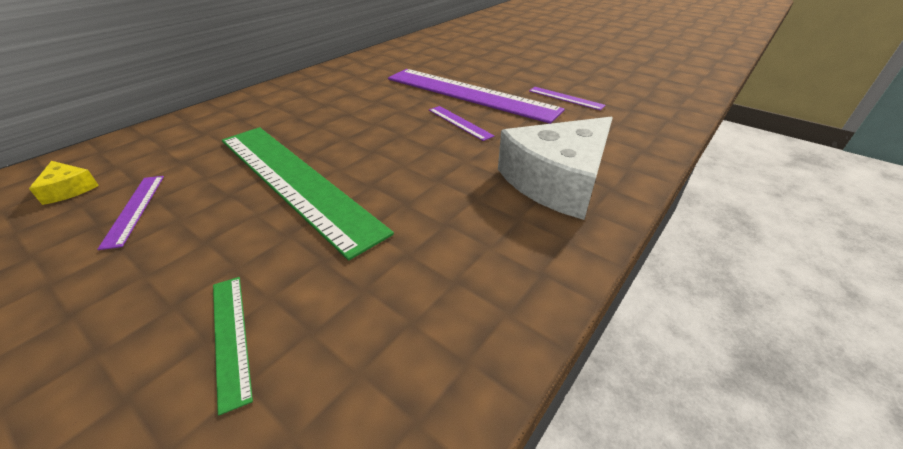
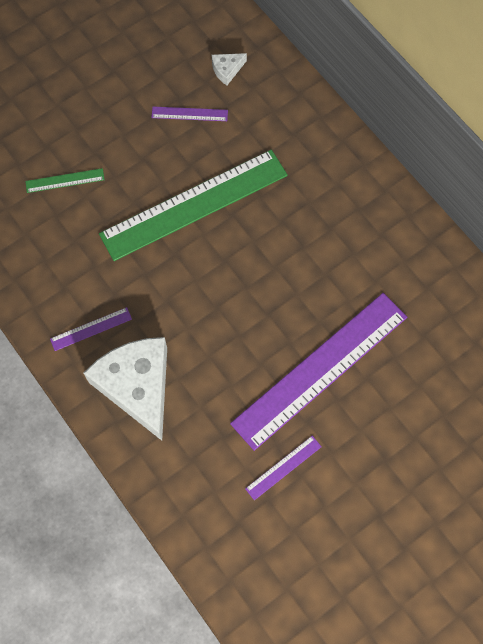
camera: 105 degrees right, 30 degrees up
(69, 189) = (227, 70): yellow cheese -> white cheese
(459, 122) = (255, 341): purple ruler -> purple ruler (91, 329)

